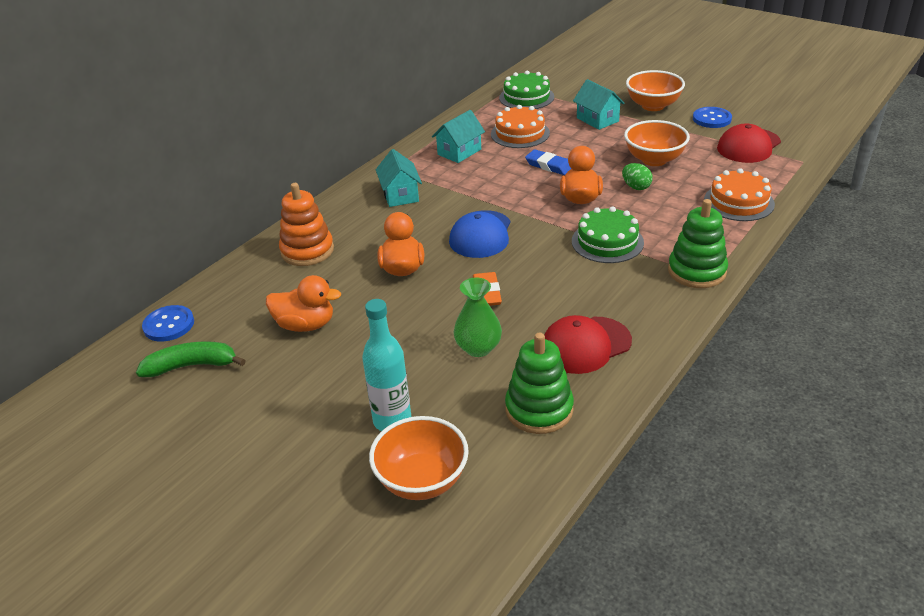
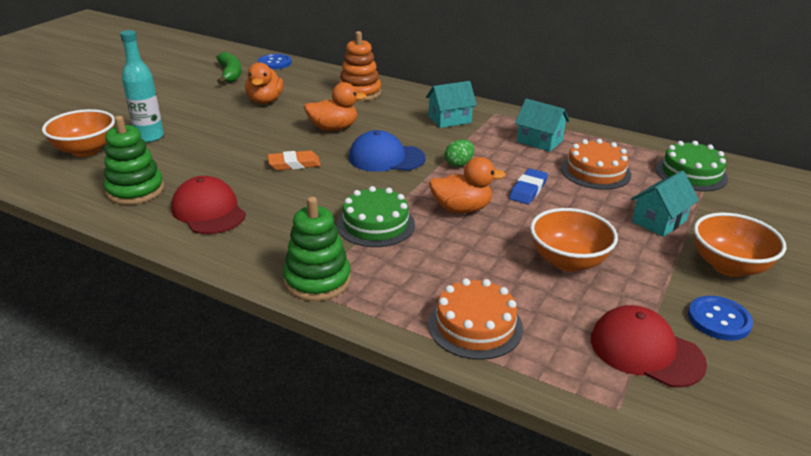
camera: 80 degrees right, 5 degrees down
(478, 348) = (219, 163): green vase -> none
(636, 187) = (495, 245): green egg -> green egg (459, 164)

